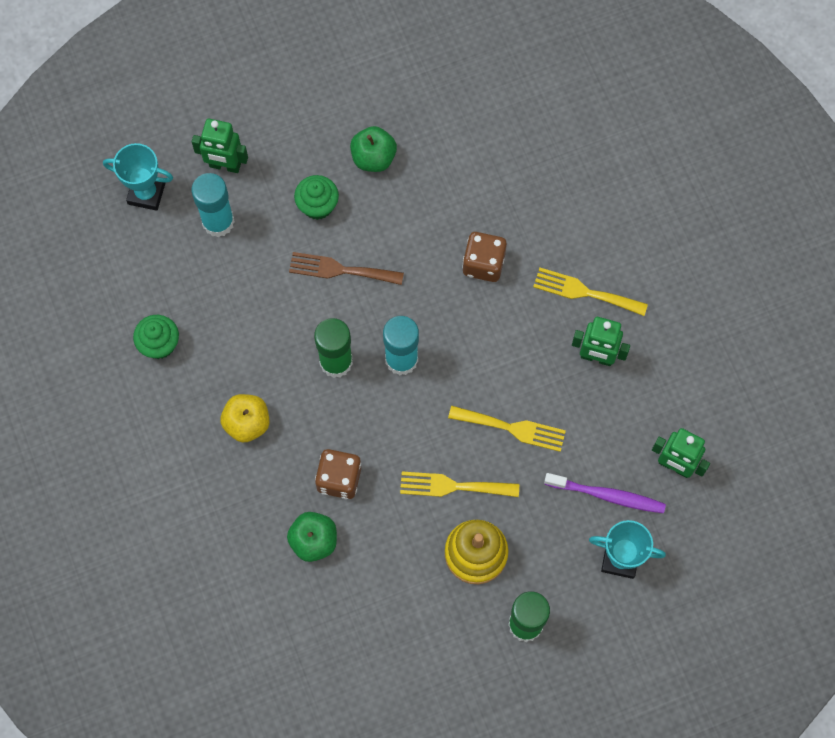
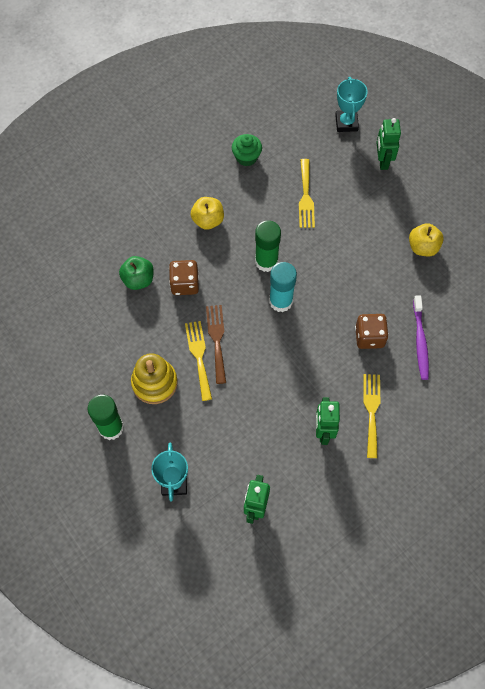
camera: 75 degrees right, 5 degrees down
(218, 222) = (341, 167): turquoise glue stick -> none
(317, 205) = (374, 222): green cupcake -> none
(340, 270) = (333, 247): brown fork -> brown fork (217, 340)
(373, 158) = (423, 247): green apple -> yellow apple
(512, 428) = (252, 385): yellow fork -> yellow fork (306, 197)
(607, 495) = (219, 462): purple toothbrush -> purple toothbrush (420, 341)

